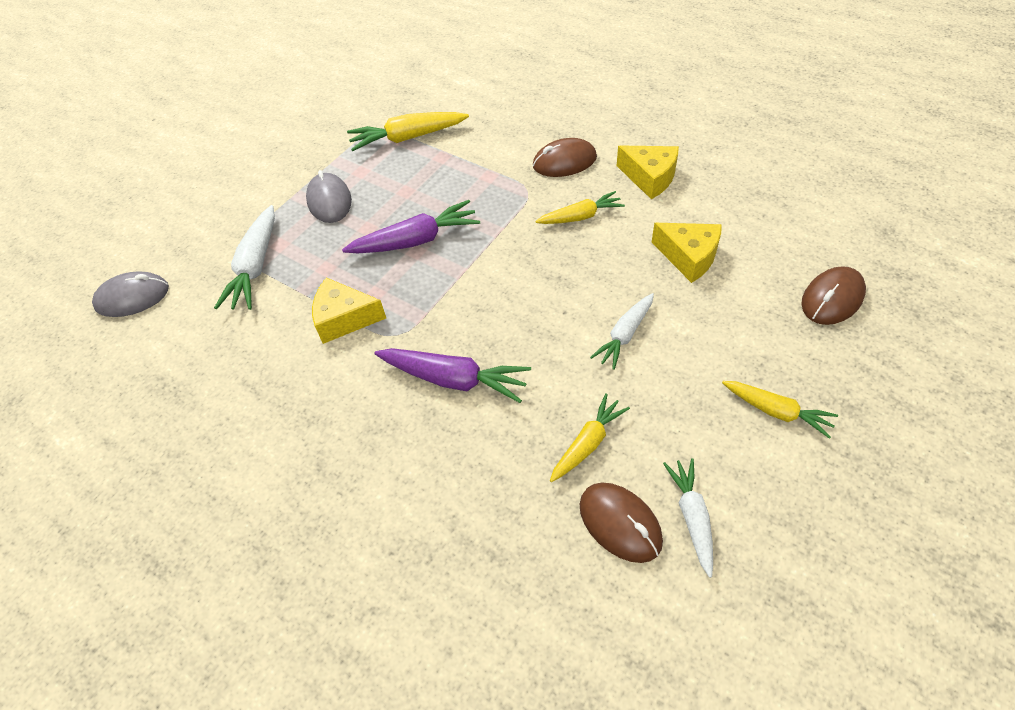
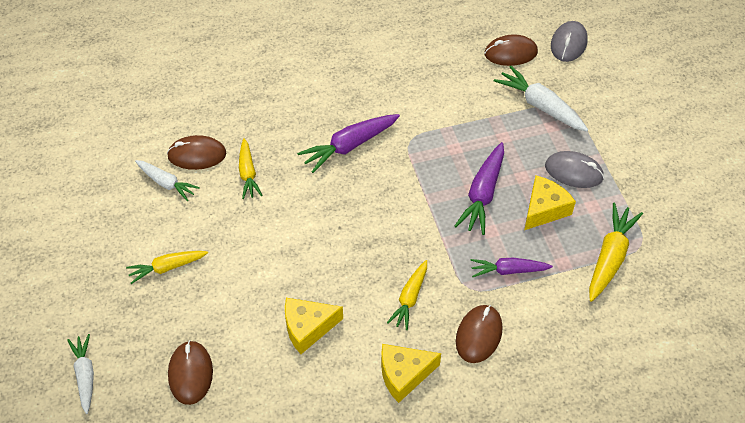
camera: 125 degrees right, 0 degrees up
(183, 335) = (510, 53): none -> brown mouse
(344, 319) = (448, 124): yellow cheese -> yellow cheese (544, 209)
(484, 180) = (508, 270): none -> purple carrot
(625, 335) = (290, 242): white carrot -> white carrot (85, 375)

